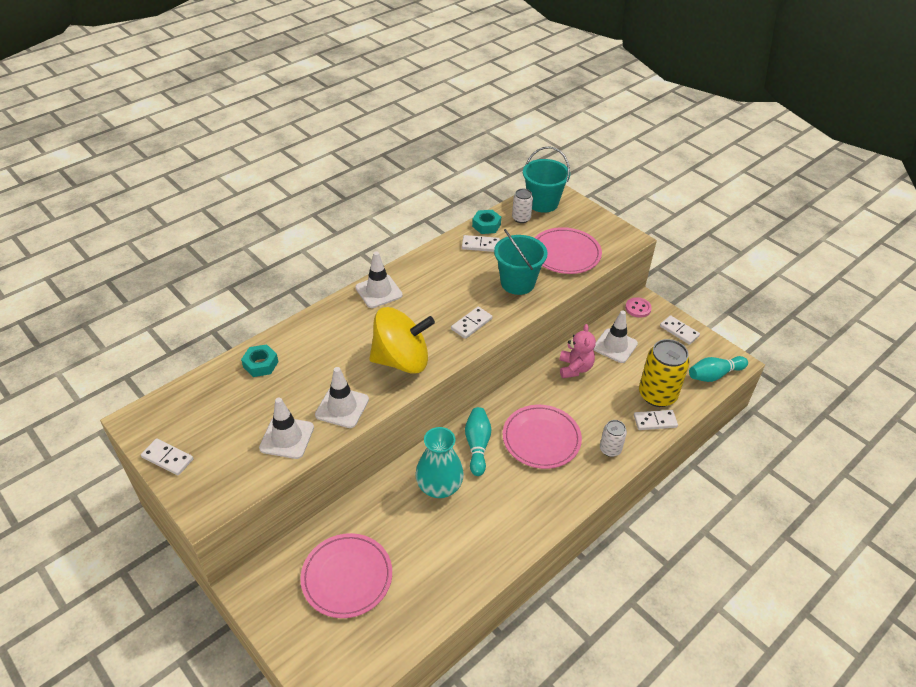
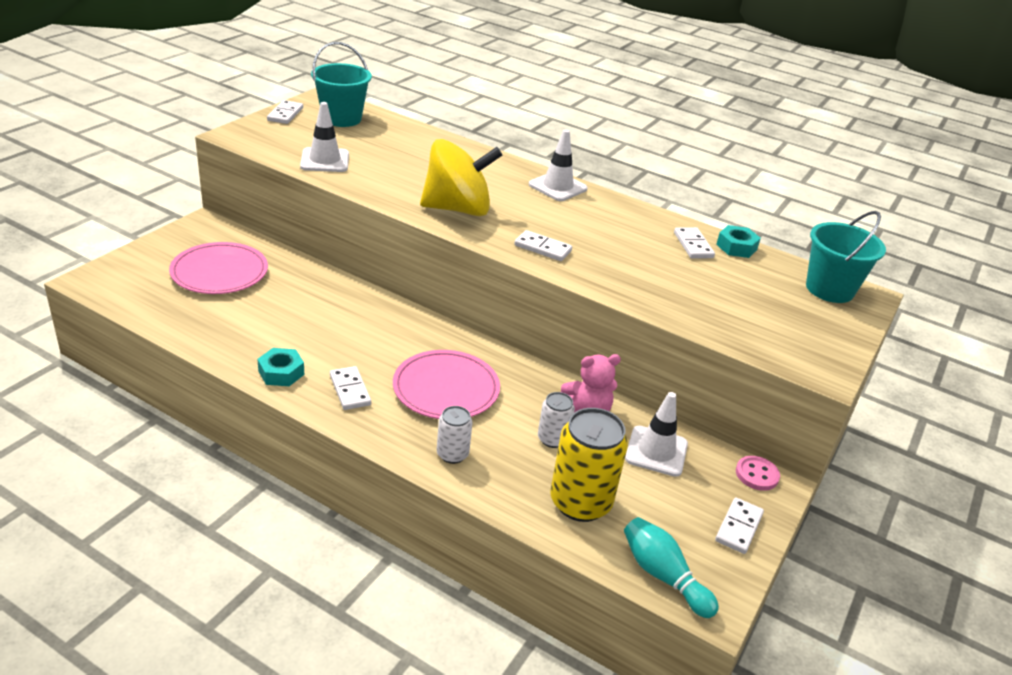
camera: 70 degrees right, 10 degrees down
(260, 364) = (414, 138): turquoise nut -> turquoise nut (281, 372)
(342, 407) = (374, 183): white traffic cone -> none
(402, 360) = (457, 209): yellow spinning top -> yellow spinning top turned 75 degrees counterclockwise
(439, 487) = (346, 317): turquoise vase -> none
(477, 445) = (415, 338): turquoise bowling pin -> none
(517, 283) = (642, 277): turquoise bucket -> turquoise bucket (341, 118)
(521, 218) = (777, 273): white can -> white can (552, 439)
(565, 254) = (734, 313): pink plate -> none
(655, 421) = (525, 501): white domino -> white domino (350, 390)

